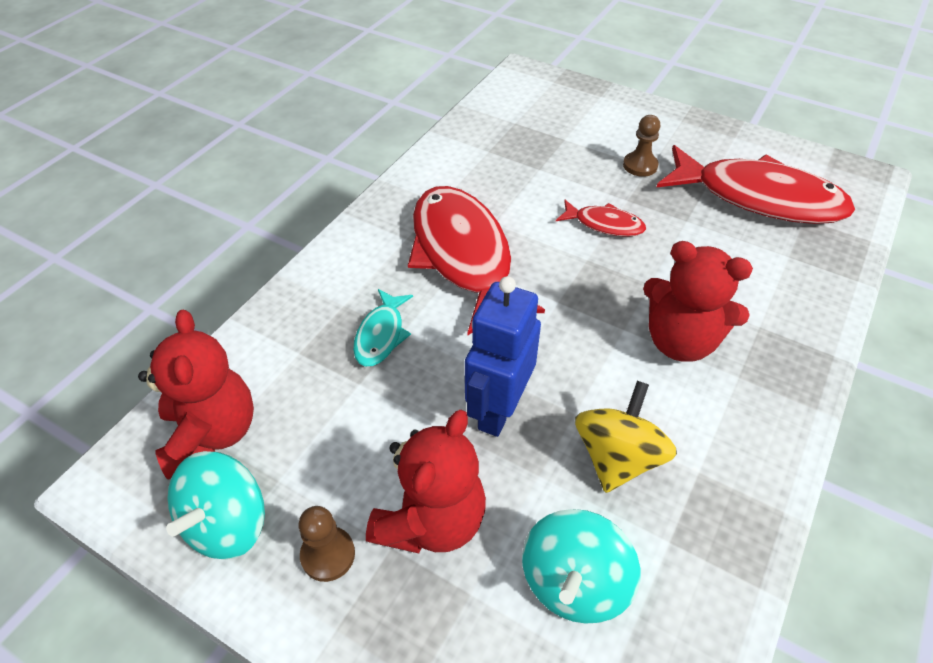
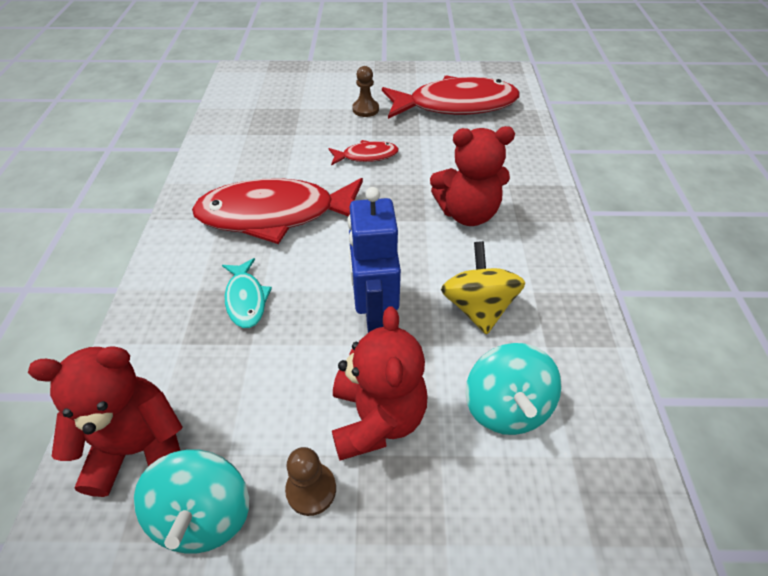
camera: 30 degrees left, 0 degrees up
(212, 434) = (140, 448): red teddy bear -> red teddy bear turned 60 degrees counterclockwise
(463, 256) = (275, 215): red fish -> red fish turned 45 degrees counterclockwise

